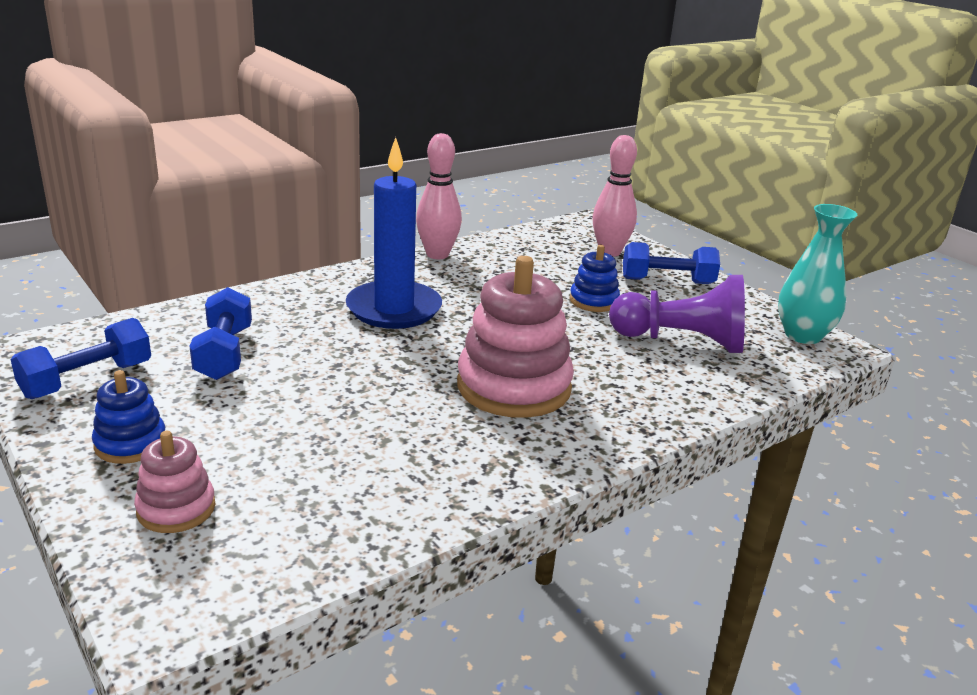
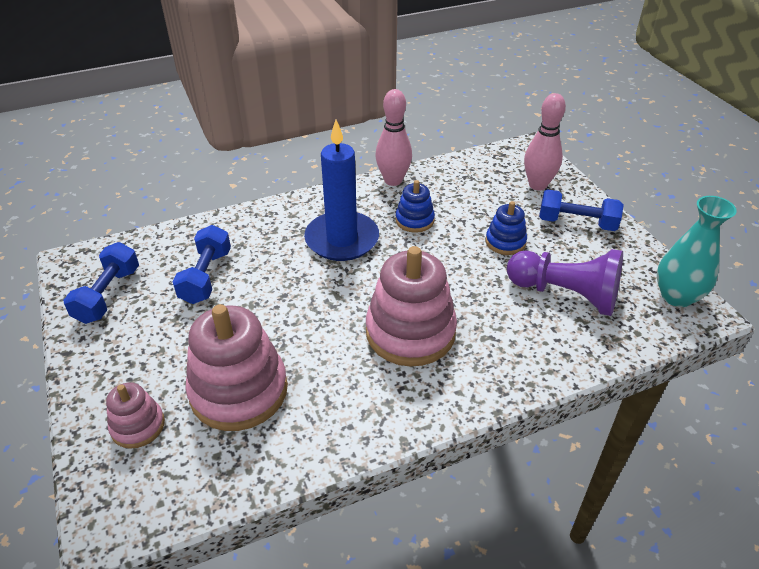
camera: 15 degrees right, 15 degrees up
(87, 380) = (108, 295): blue dumbbell -> blue dumbbell turned 45 degrees counterclockwise
(130, 444) = (122, 360): blue stacking toy -> blue stacking toy (414, 220)
(310, 460) = (239, 391): none -> pink stacking toy

